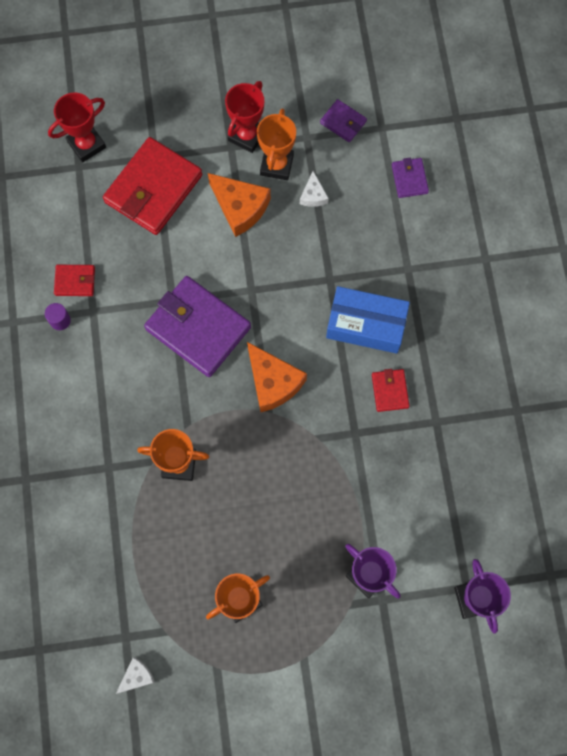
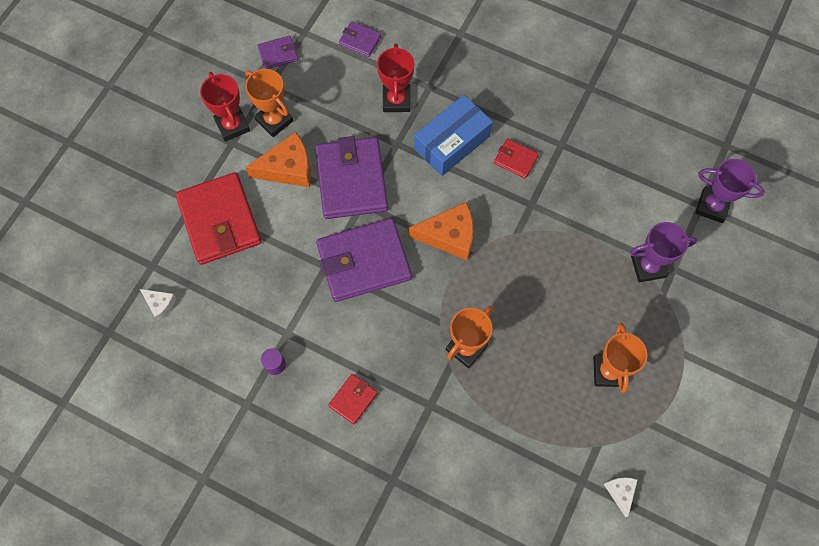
camera: 55 degrees left, 5 degrees down
(75, 281) = (250, 331): red wallet -> red wallet (353, 399)
(86, 144) = (138, 247): red trophy -> red trophy (396, 100)
(266, 266) = (351, 180): none -> purple wallet
(313, 195) = (320, 111): white cheese -> white cheese (160, 304)

